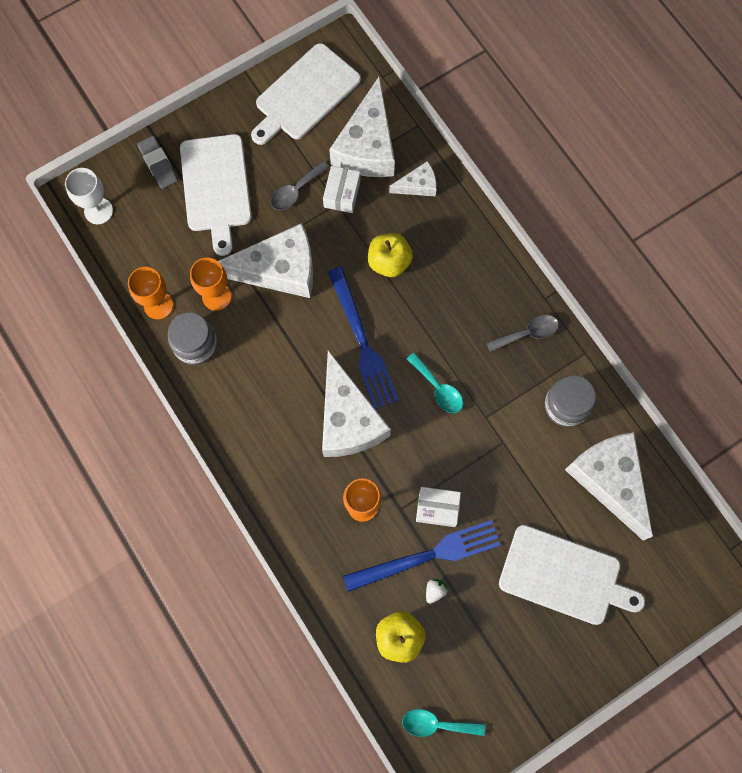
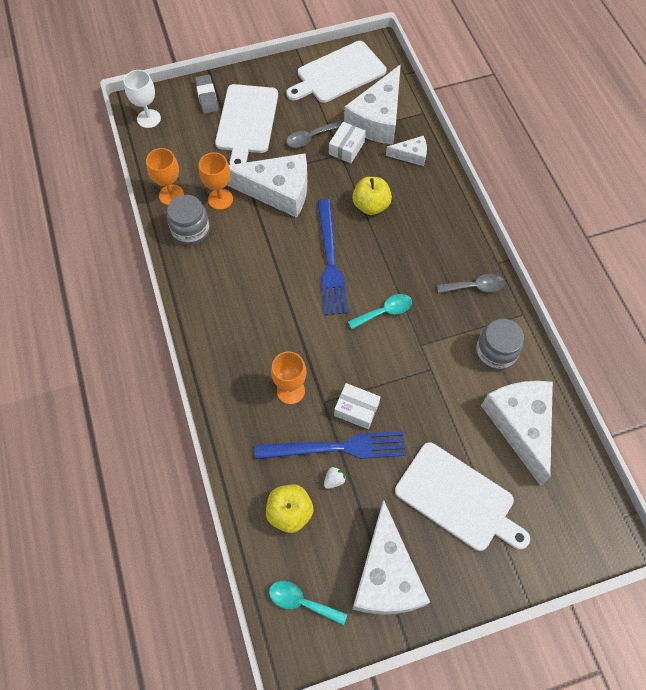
camera: 15 degrees right, 10 degrees down
(348, 419) = (299, 317): white cheese -> white cheese (386, 575)
(438, 388) = (385, 312): turquoise spoon -> turquoise spoon turned 90 degrees counterclockwise

